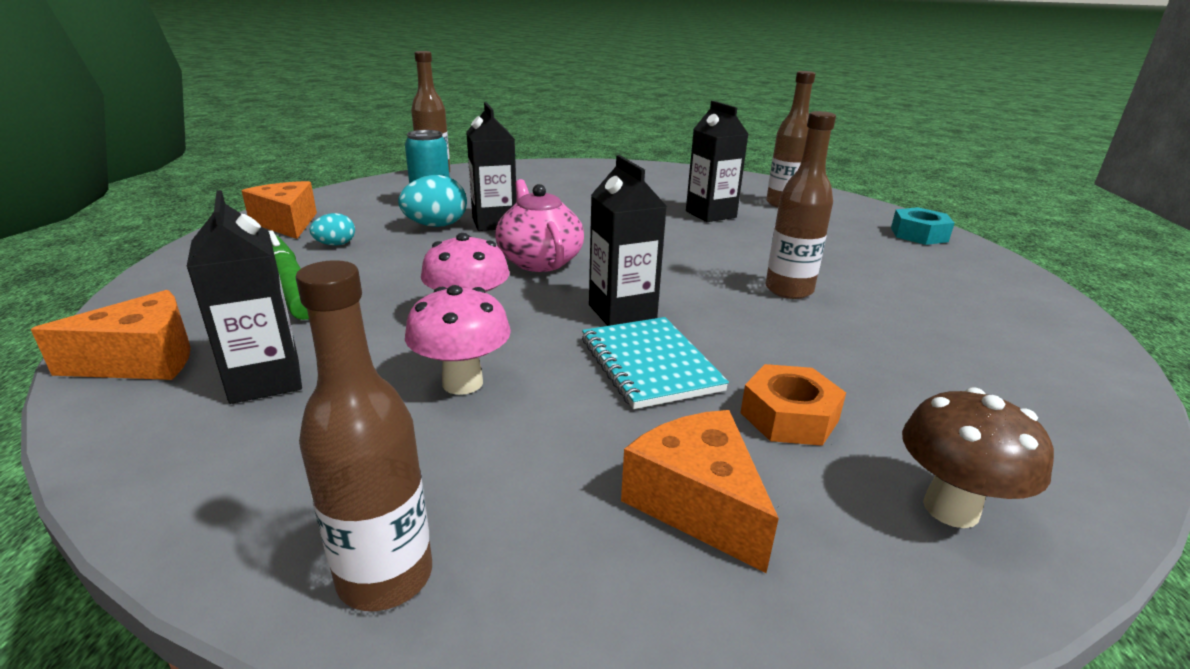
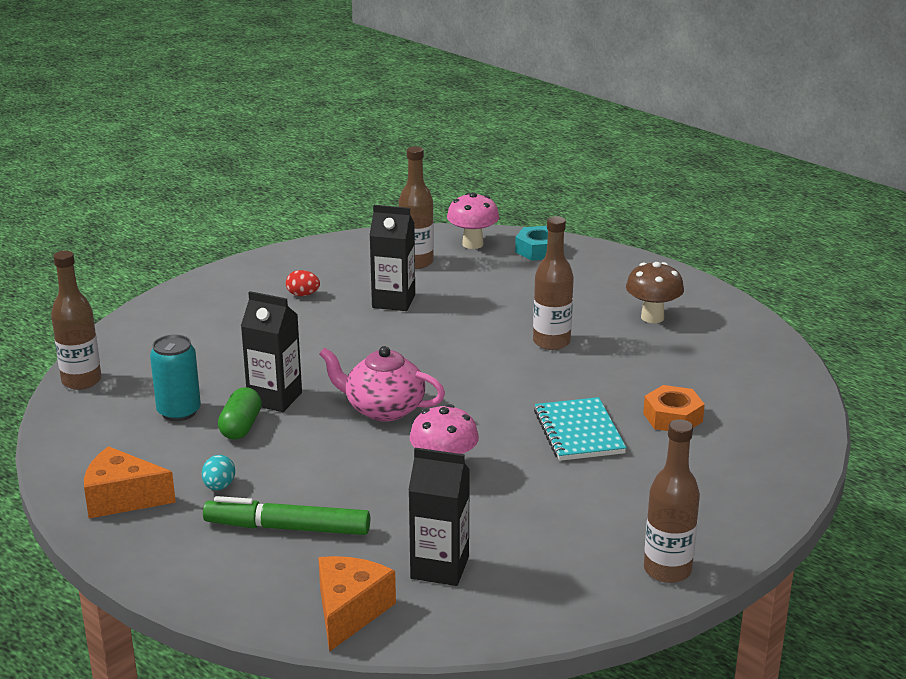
camera: 50 degrees left, 0 degrees up
(436, 226) = (241, 427): turquoise egg -> green capsule
(462, 383) = (526, 500): pink mushroom -> pink mushroom (472, 244)
(622, 312) = (506, 412): black carton -> none
(650, 364) = (579, 432): turquoise notebook -> turquoise notebook turned 60 degrees clockwise
(656, 189) = (303, 295): none -> red egg
(697, 503) = (704, 474): orange cheese -> none
(950, 509) = (771, 417): brown mushroom -> brown mushroom (652, 317)

